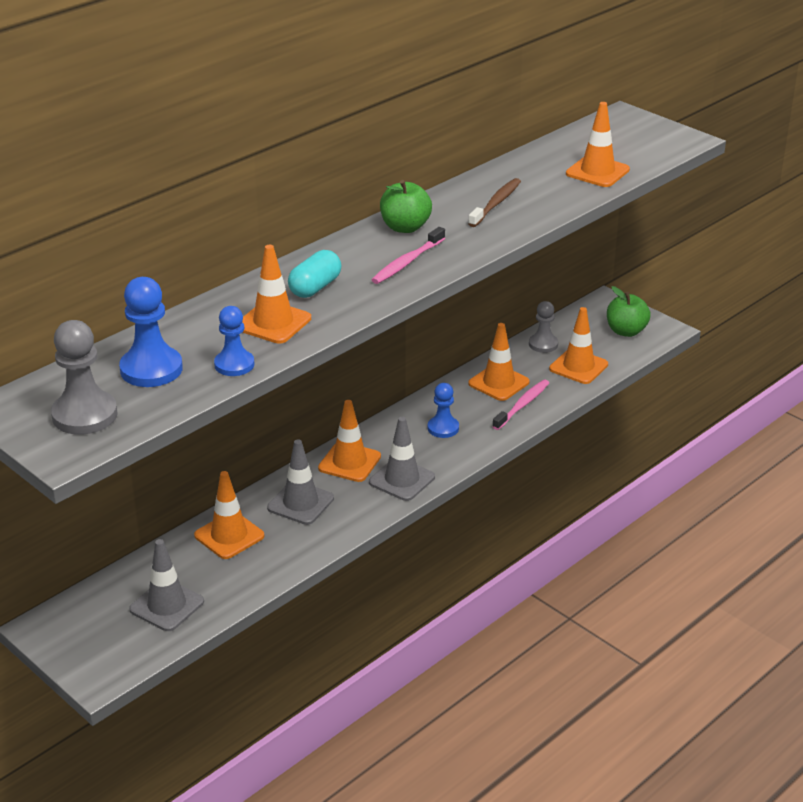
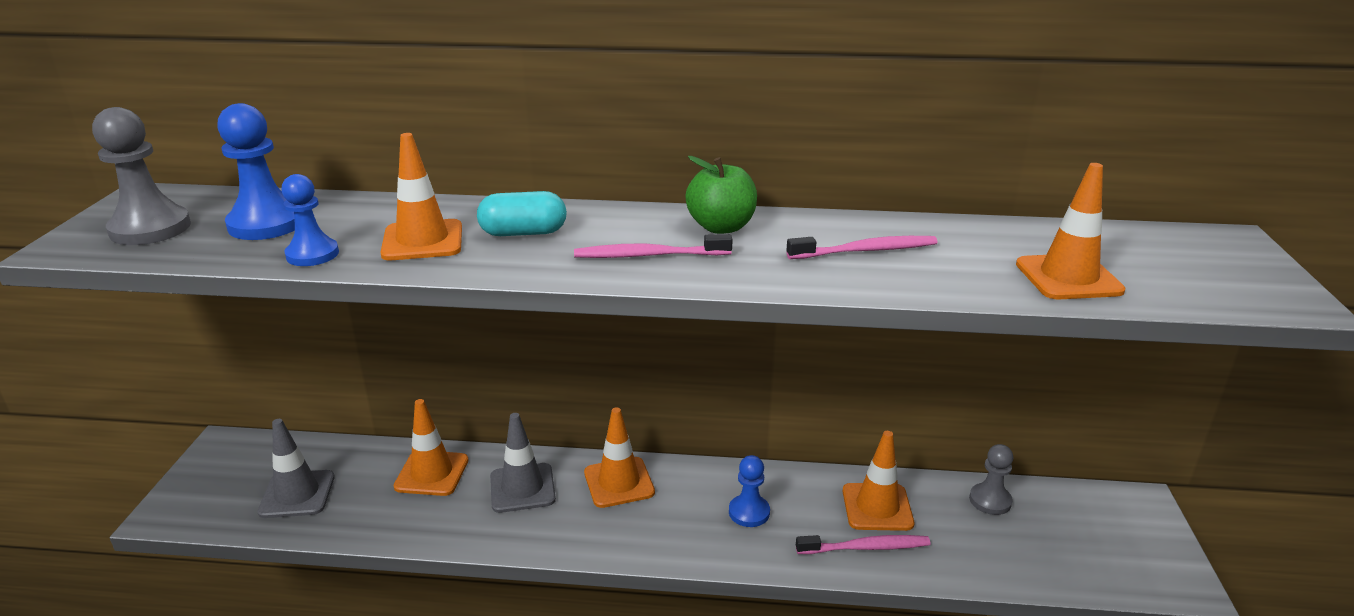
camera: 50 degrees right, 5 degrees down
(402, 480) = (630, 533): grey traffic cone -> none
(496, 203) = (865, 251): brown toothbrush -> pink toothbrush
(578, 367) = (996, 551): orange traffic cone -> none
(626, 331) = (1121, 551): green apple -> none

